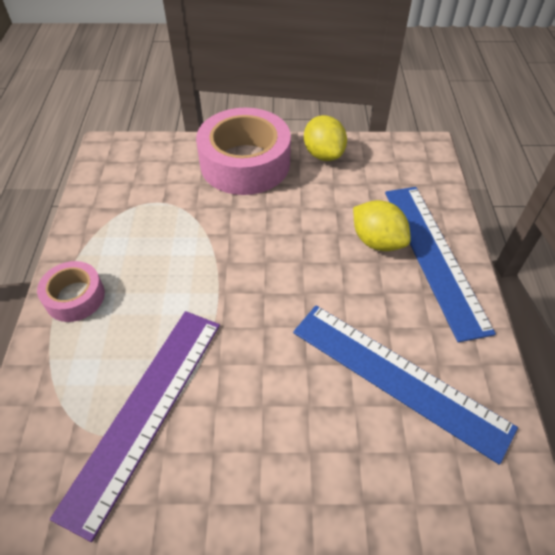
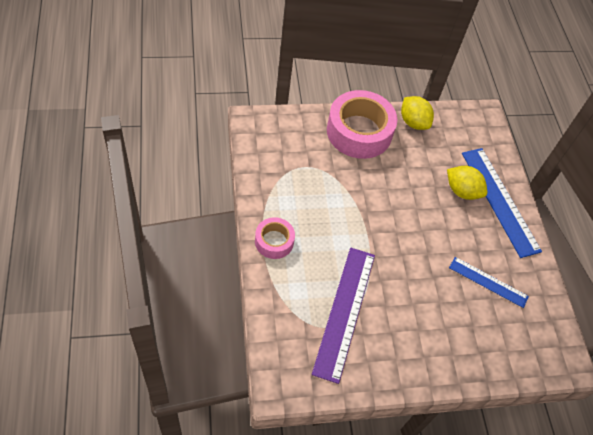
camera: 15 degrees left, 5 degrees up
(398, 377) = (488, 282): blue ruler -> blue ruler, size x0.58

